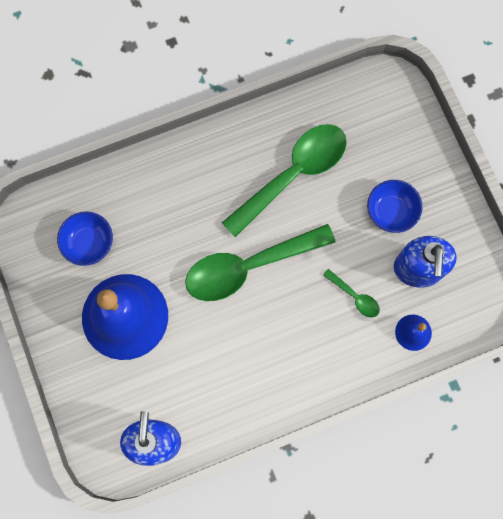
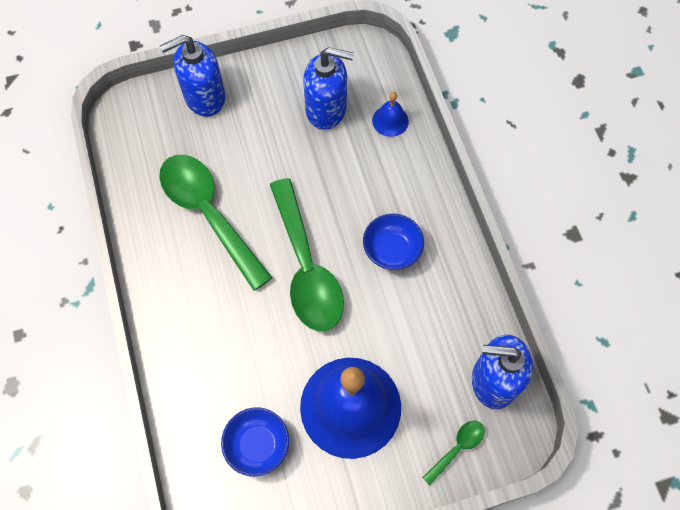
camera: 85 degrees left, 10 degrees down
(355, 297) = (349, 168): green spoon -> green spoon (457, 448)
(391, 211) = (264, 126): blue bowl -> blue bowl (392, 250)
(416, 152) = (204, 97): none -> blue soap dispenser

